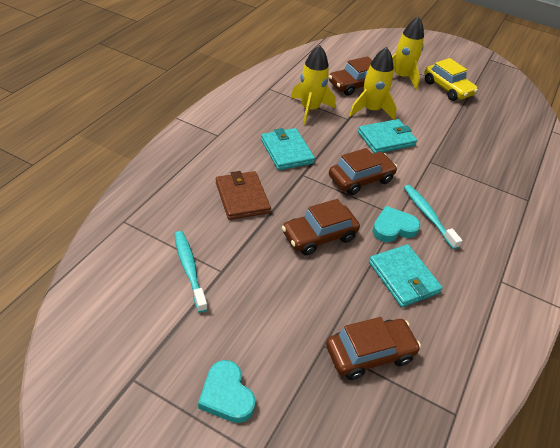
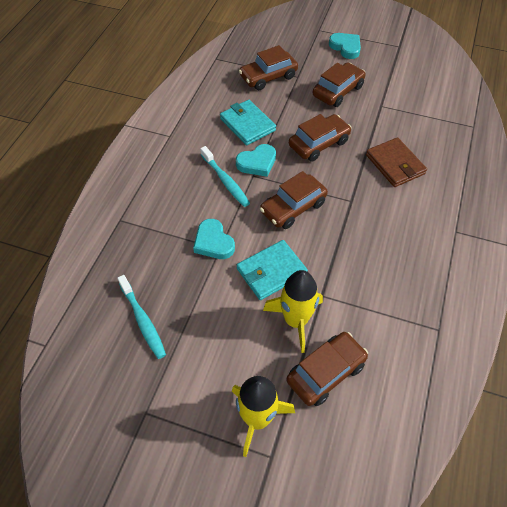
camera: 175 degrees right, 10 degrees up
(189, 269) = (403, 103): turquoise toothbrush -> turquoise toothbrush (143, 320)
(271, 306) = (338, 91): none -> brown car
(286, 151) = (376, 226): turquoise wallet -> none
(310, 109) = (373, 300): yellow rocket -> none
(436, 166) = (213, 242): none -> turquoise heart
(447, 88) = (183, 408): yellow car -> none

